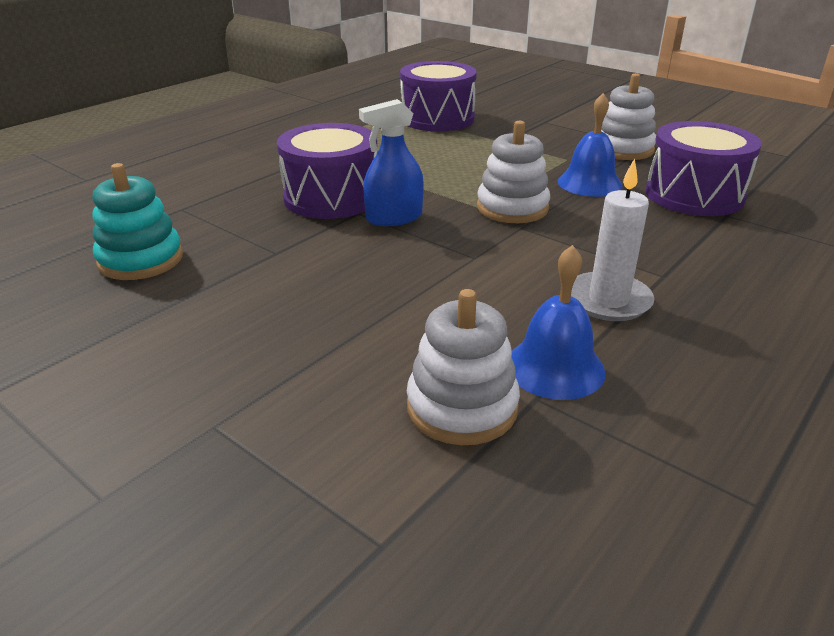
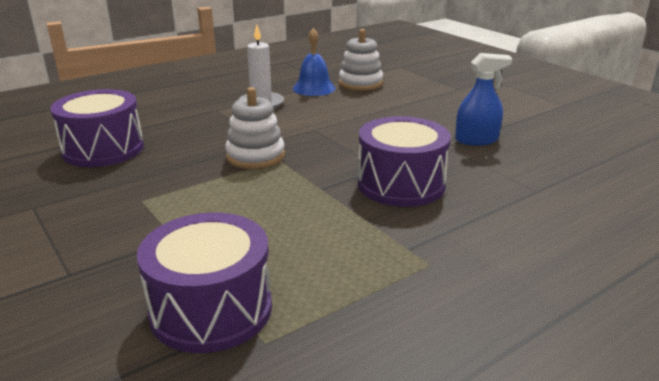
camera: 165 degrees left, 5 degrees down
(141, 260) = (539, 151): turquoise stacking toy -> none
(394, 218) = (353, 160): blue spray bottle -> blue spray bottle (476, 140)
(589, 183) = (164, 170): blue bell -> none
(623, 149) = (66, 205): white stacking toy -> none

